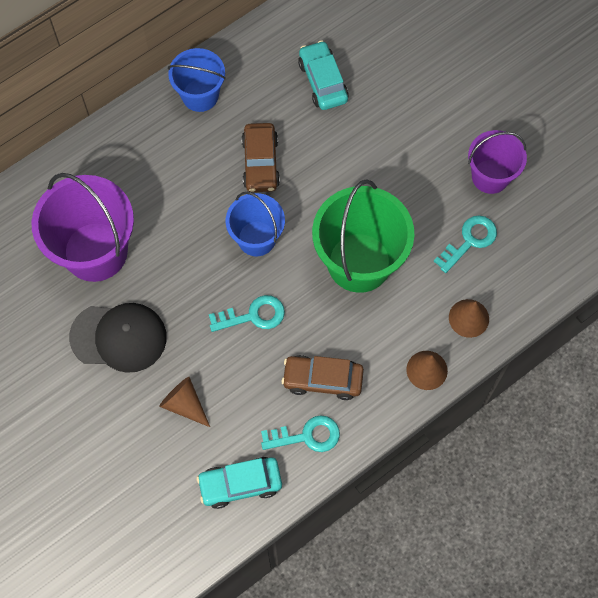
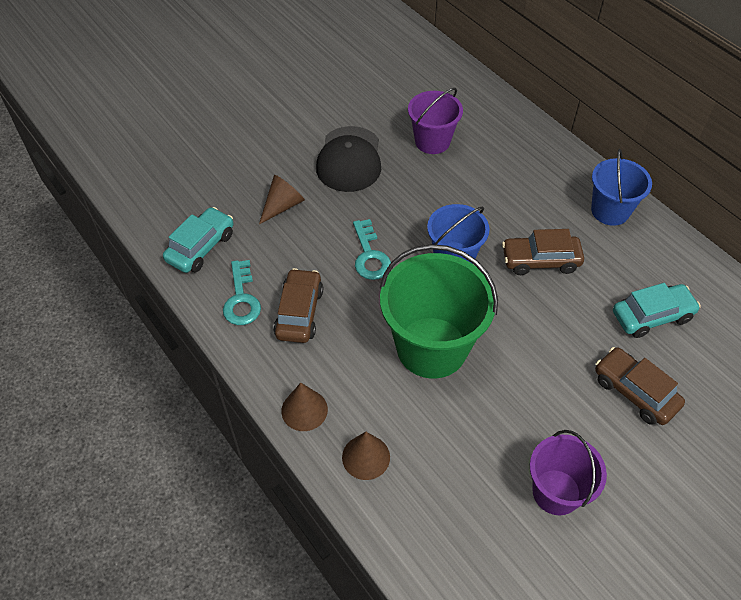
camera: 90 degrees right, 15 degrees down
(95, 251) = (432, 141): purple bucket -> purple bucket, size x0.60
(240, 484) = (201, 247): turquoise car -> turquoise car turned 45 degrees clockwise
(399, 107) = (634, 392): none -> brown car
(469, 241) = (465, 463): turquoise key -> none

